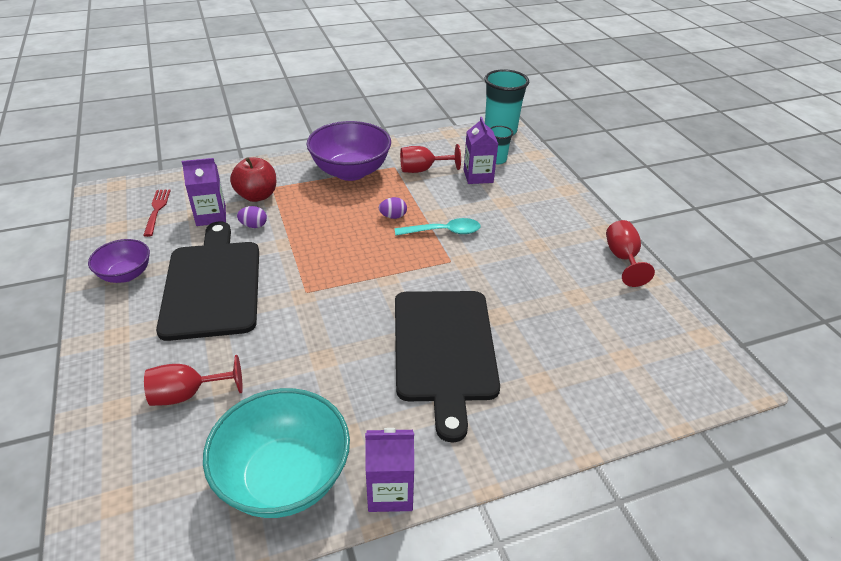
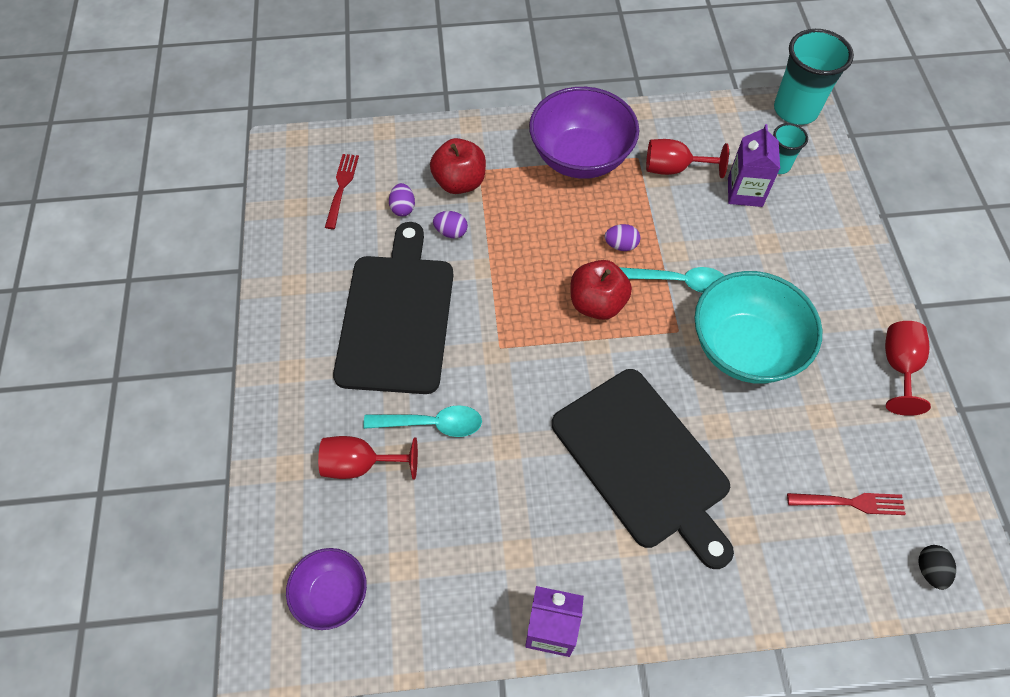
camera: 15 degrees right, 20 degrees up
(126, 274) = (304, 284): purple bowl -> purple bowl (332, 594)
(211, 216) = (403, 208): purple carton -> purple egg
(253, 353) = (432, 424): none -> turquoise spoon
(284, 477) = (448, 588): turquoise bowl -> turquoise bowl (744, 348)
(382, 253) = (597, 303): none -> red apple
(444, 349) = (643, 461): black cutting board -> black cutting board turned 45 degrees counterclockwise
(619, 348) = (850, 502): none -> red fork
(697, 382) = (929, 570): none -> black egg

